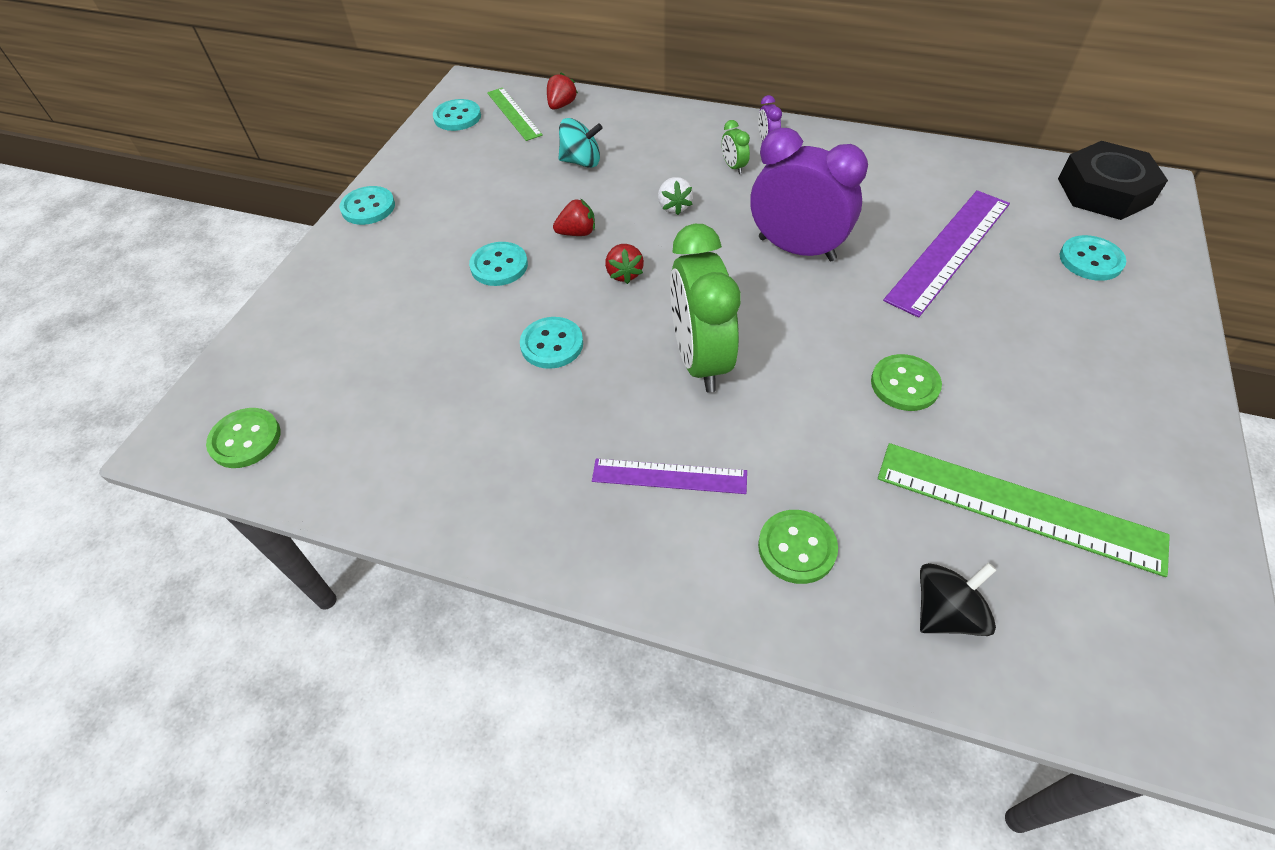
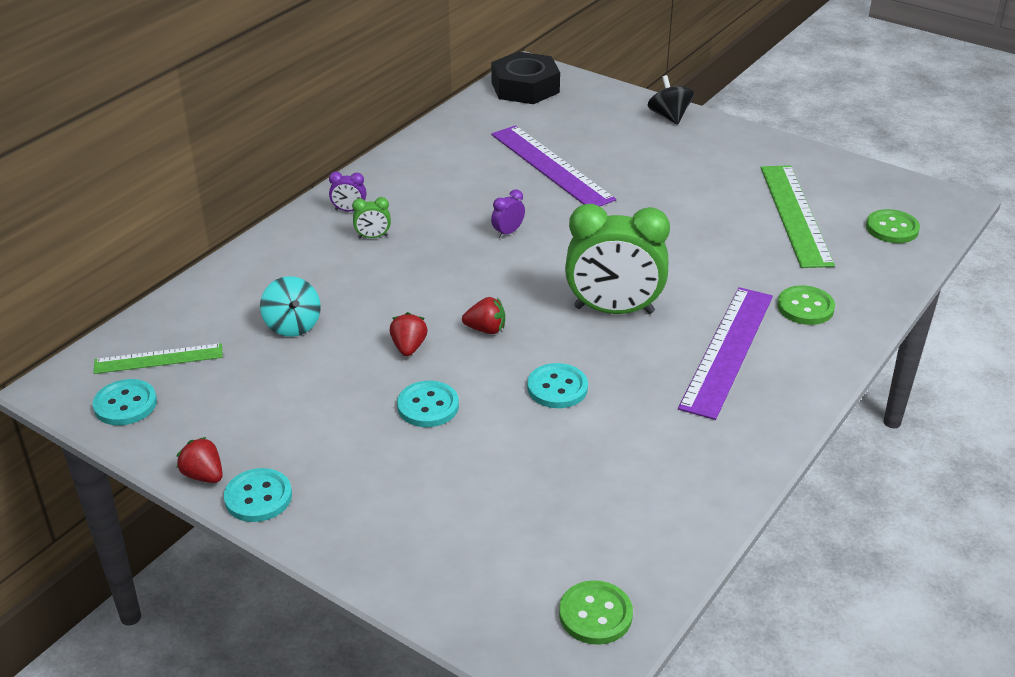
camera: 75 degrees left, 15 degrees down
(561, 105) = (173, 321): red strawberry -> red strawberry (203, 475)
(581, 161) = (293, 325): turquoise spinning top -> turquoise spinning top turned 135 degrees clockwise
(669, 476) = (727, 350): purple ruler -> purple ruler, size x1.69
(674, 207) = (408, 282): white strawberry -> none
(796, 249) = (508, 232): purple clock -> purple clock, size x0.40
(904, 384) = (678, 225): green button -> green button (892, 228)
(946, 612) = (865, 264): black spinning top -> black spinning top (669, 116)
(1017, 506) = (795, 215): green ruler -> green ruler turned 45 degrees counterclockwise
(1090, 260) = (593, 117): turquoise button -> none

